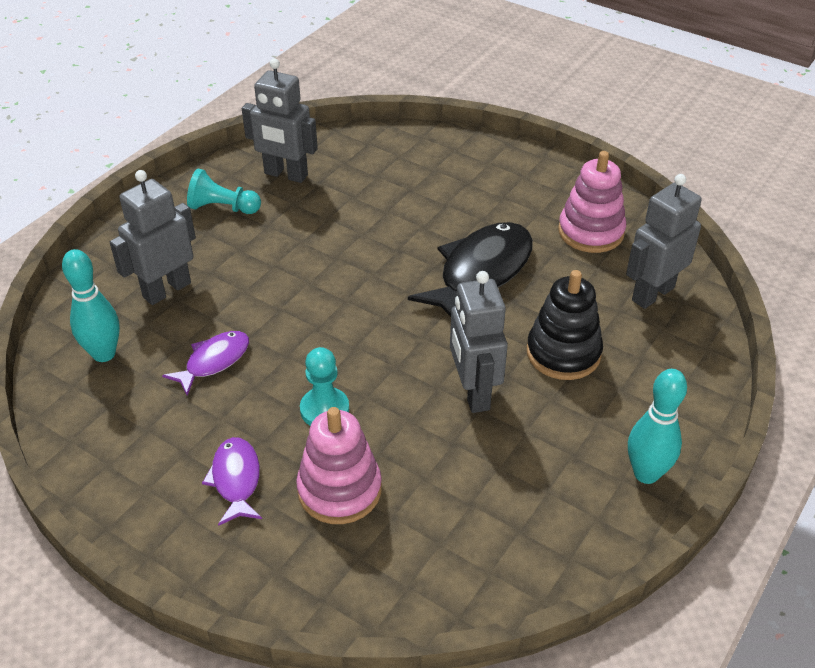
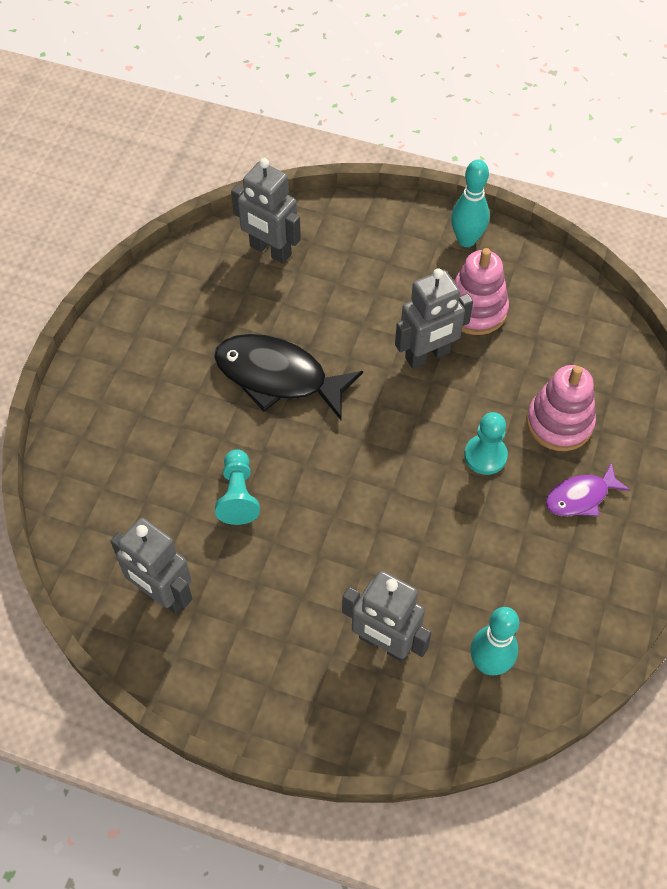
camera: 105 degrees left, 15 degrees up
(214, 361) = (463, 561): purple fish -> none
(223, 208) = (238, 639): turquoise pawn -> turquoise pawn (238, 495)
(285, 175) = (162, 594): grey robot -> grey robot turned 120 degrees clockwise
(563, 353) = (362, 302): black stacking toy -> none
(591, 232) = (196, 302): pink stacking toy -> pink stacking toy (475, 310)

